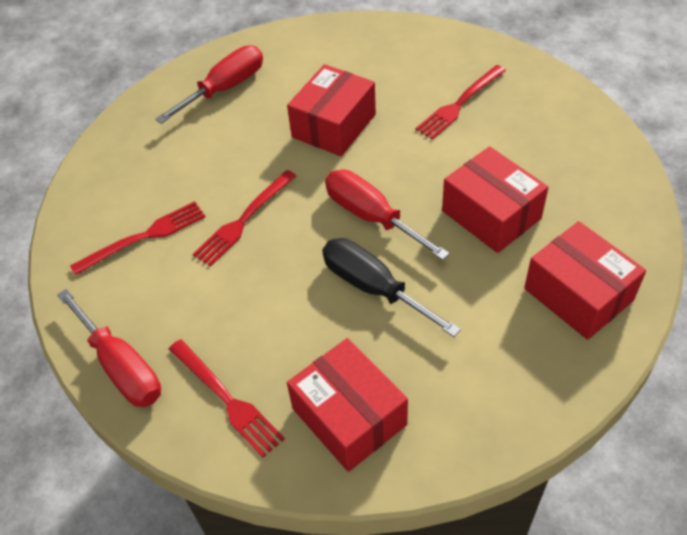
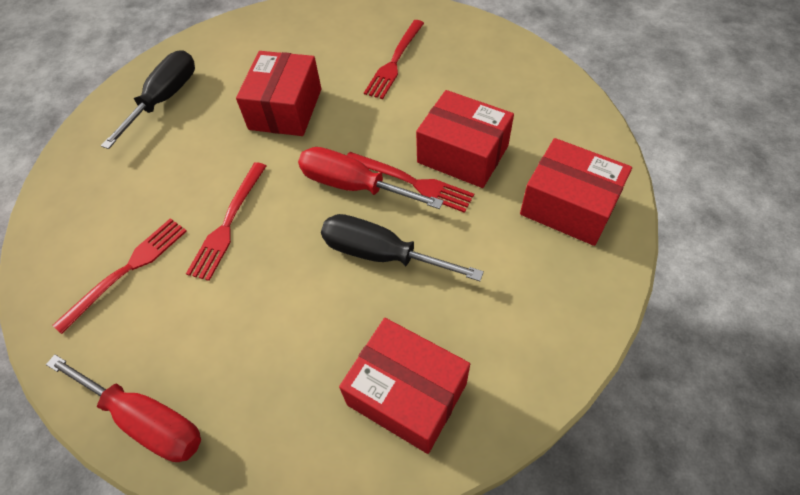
camera: 20 degrees left, 5 degrees up
(225, 88) = (165, 99): red screwdriver -> black screwdriver
(226, 399) = (274, 418): red fork -> red fork (411, 182)

